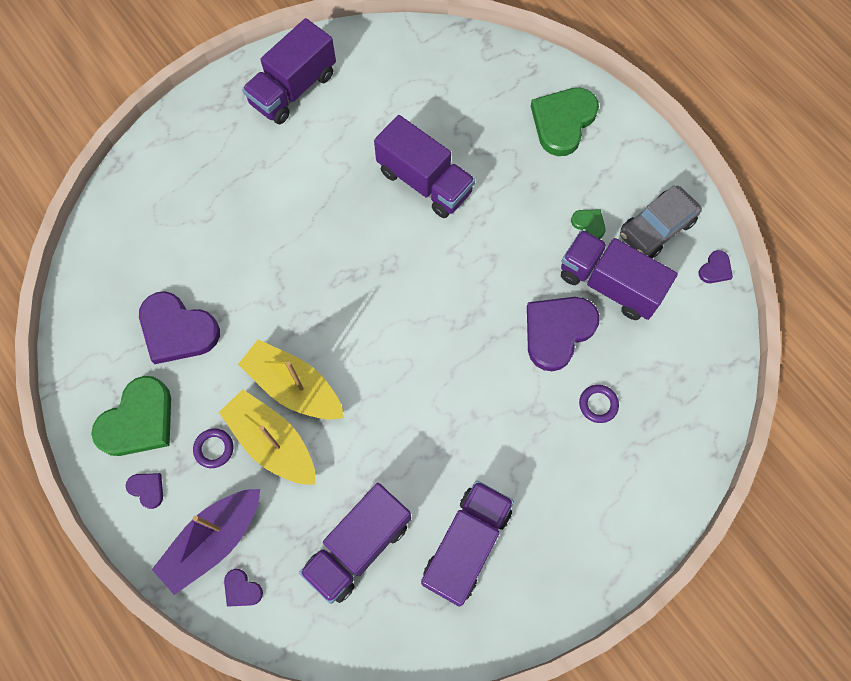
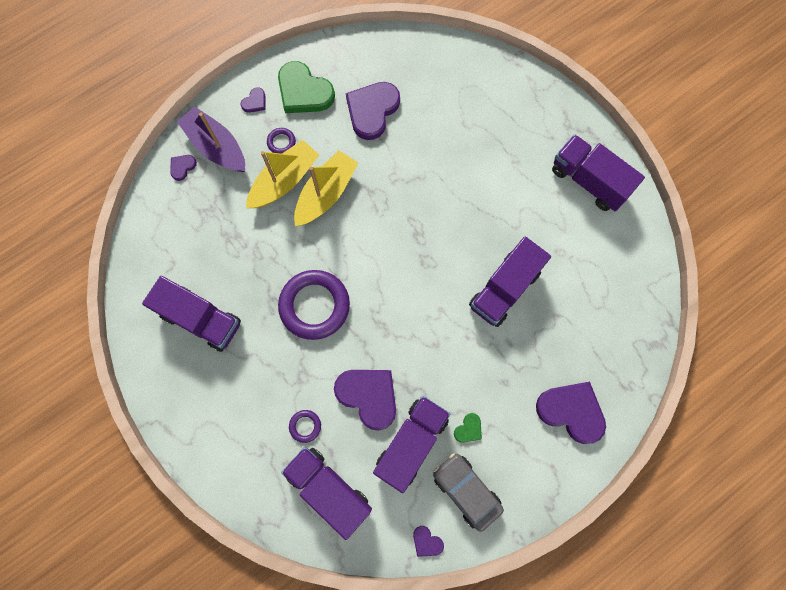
camera: 90 degrees right, 5 degrees up
(358, 546) = (205, 243): purple truck -> purple truck (329, 489)
(447, 397) = (314, 306): none -> purple ring
(563, 122) = (571, 411): green heart -> purple heart

